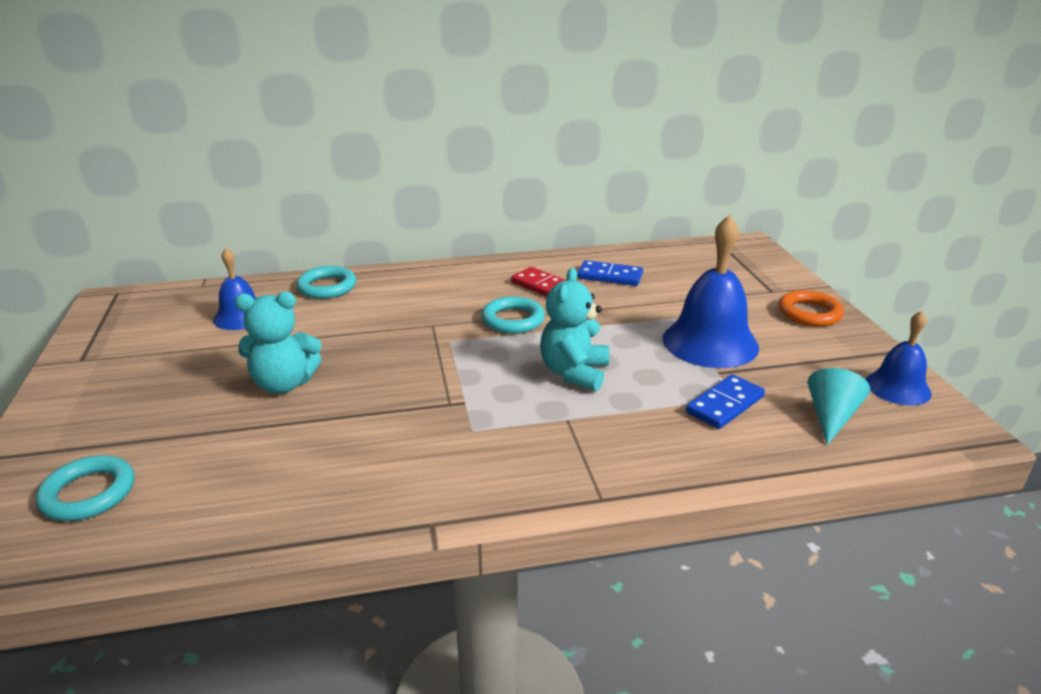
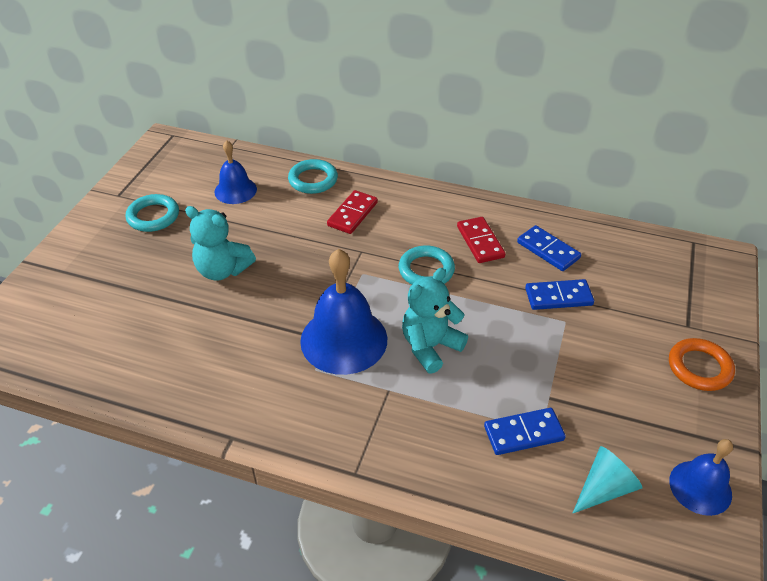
camera: 30 degrees right, 15 degrees up
(88, 493) = (63, 316): turquoise ring -> turquoise ring (153, 216)
(396, 301) = (352, 214): none -> red domino
(652, 303) = (558, 297): none -> blue domino
(710, 342) = (571, 362): blue bell -> blue bell (344, 339)

